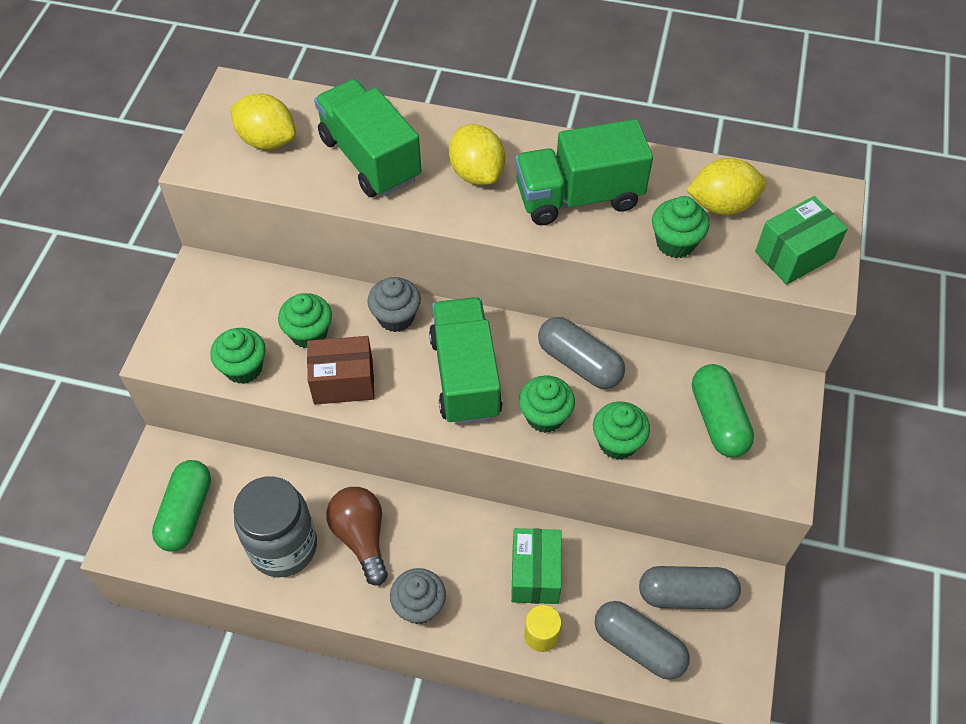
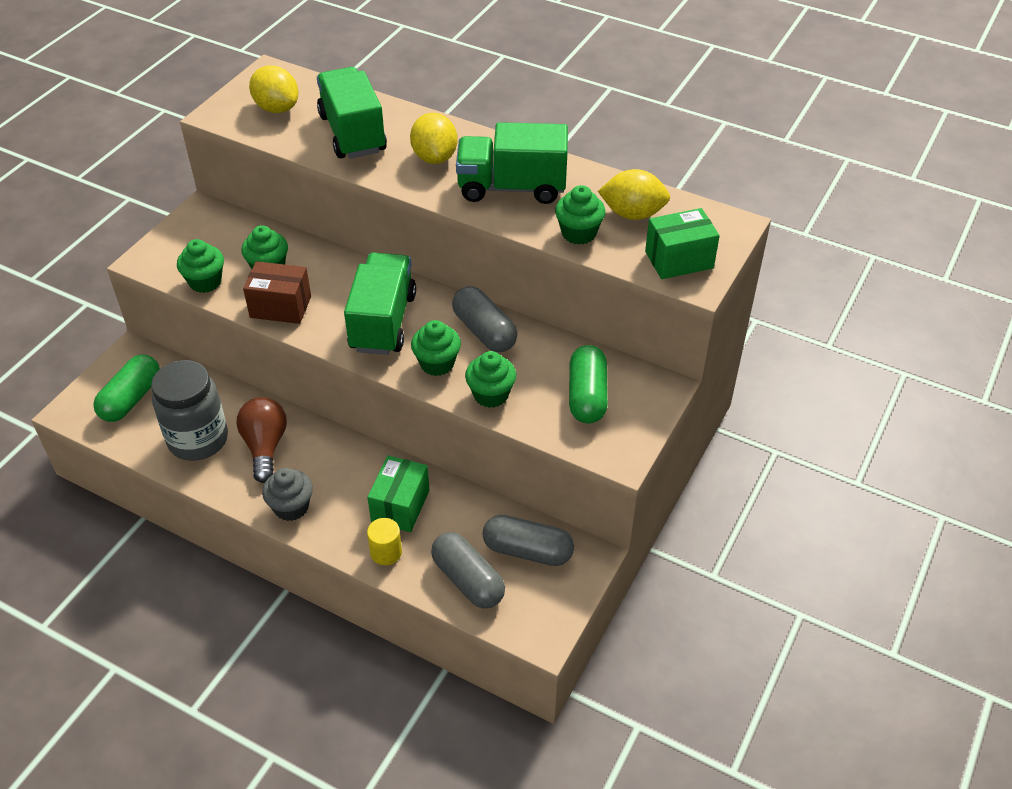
camera: 15 degrees right, 10 degrees down
(396, 317) = (344, 270): grey cupcake -> none

